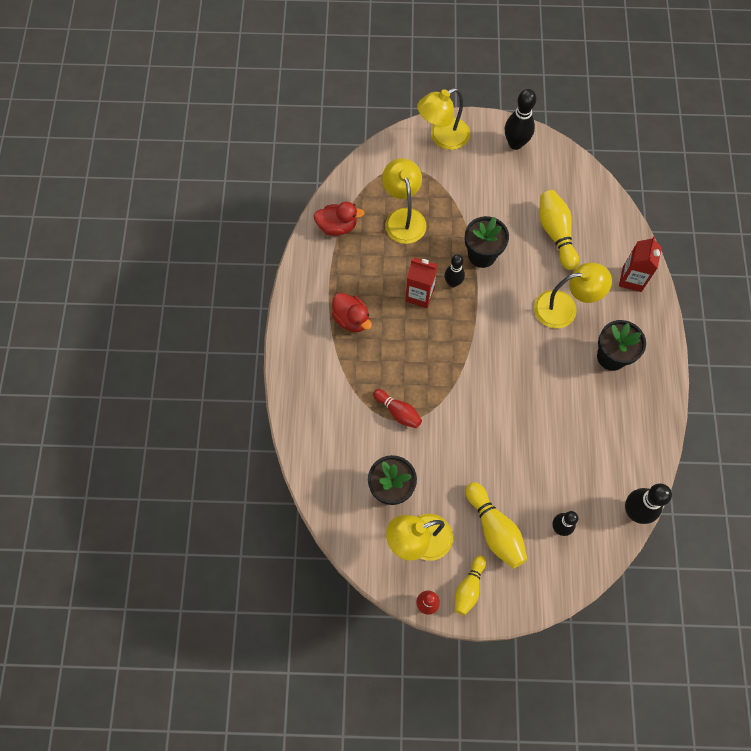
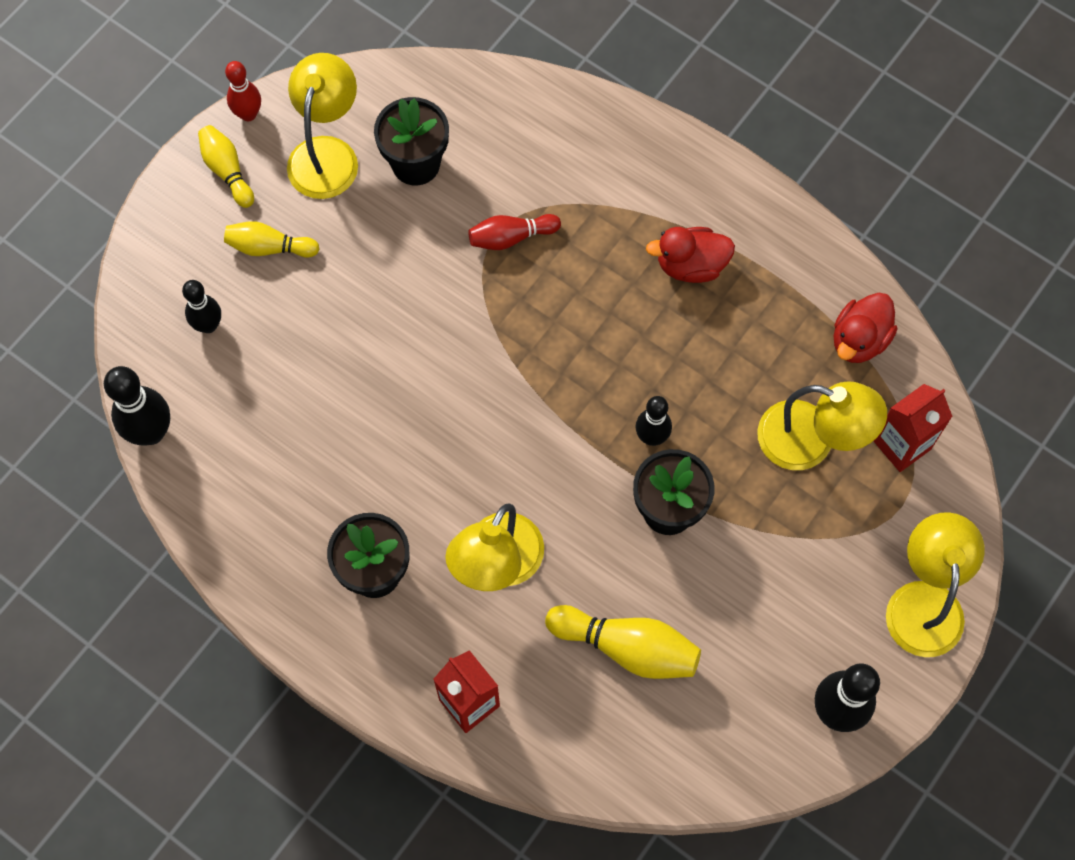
camera: 125 degrees right, 0 degrees up
(419, 295) = (665, 378): red carton -> red carton (902, 445)
(495, 529) = (269, 247): yellow bowling pin -> yellow bowling pin, size x0.65

